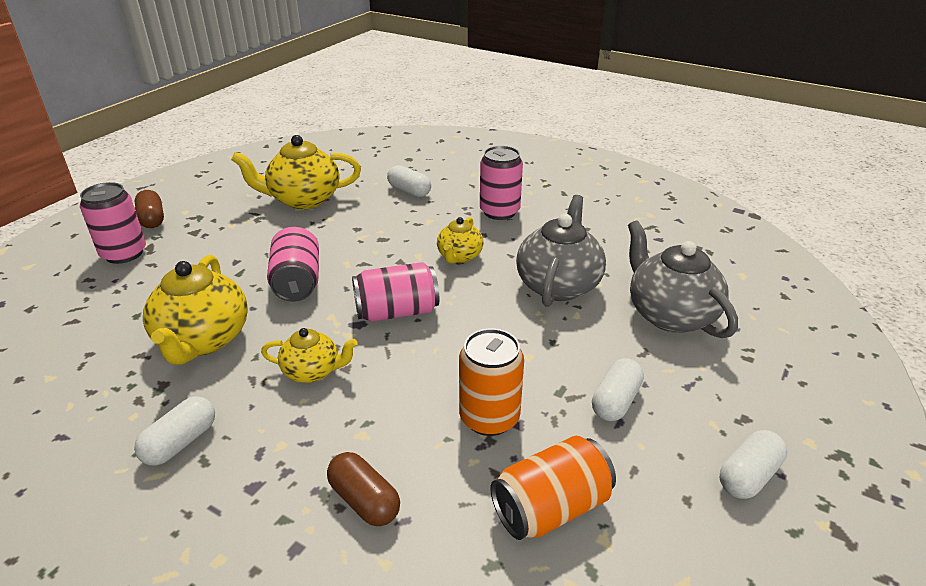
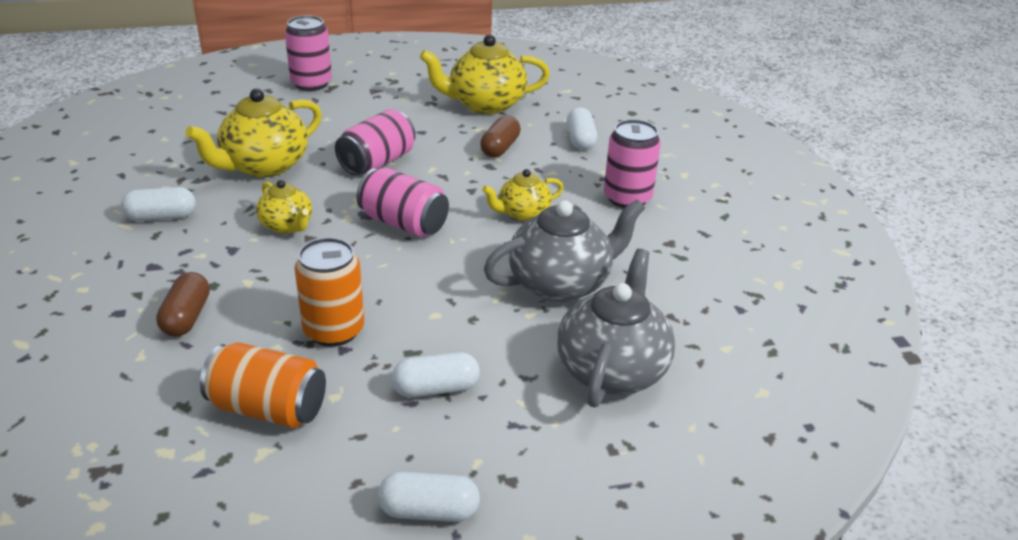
camera: 45 degrees right, 0 degrees up
(152, 219) = (364, 68): brown capsule -> brown capsule (500, 148)
(303, 199) = (485, 104): yellow teapot -> yellow teapot turned 45 degrees counterclockwise

